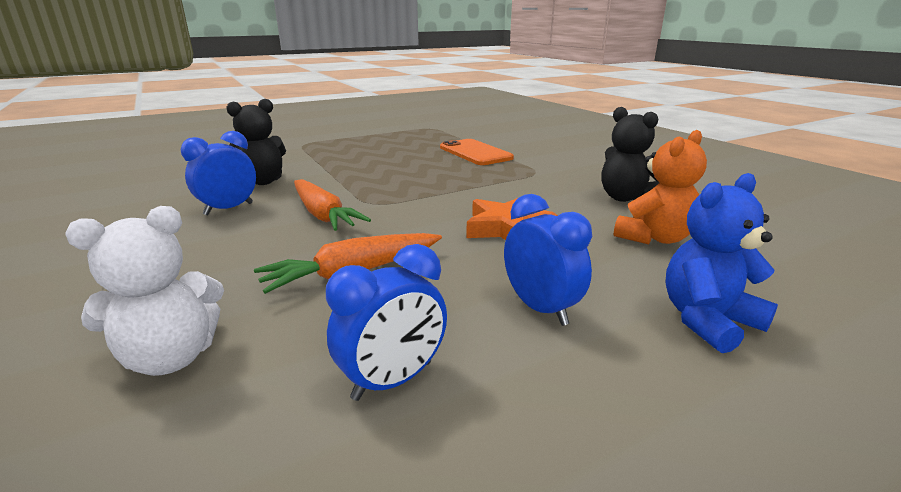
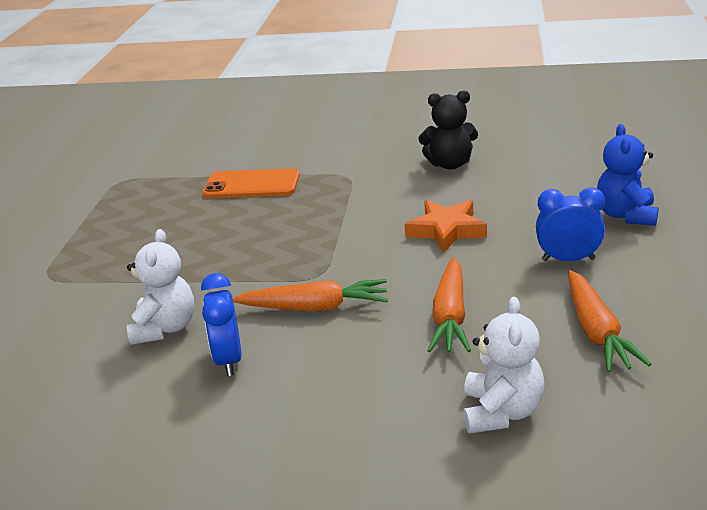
camera: 50 degrees left, 5 degrees up
(262, 182) = (165, 328): black teddy bear -> white teddy bear
(393, 380) = (596, 331): blue clock -> orange carrot
(654, 238) = (522, 184): orange teddy bear -> none

